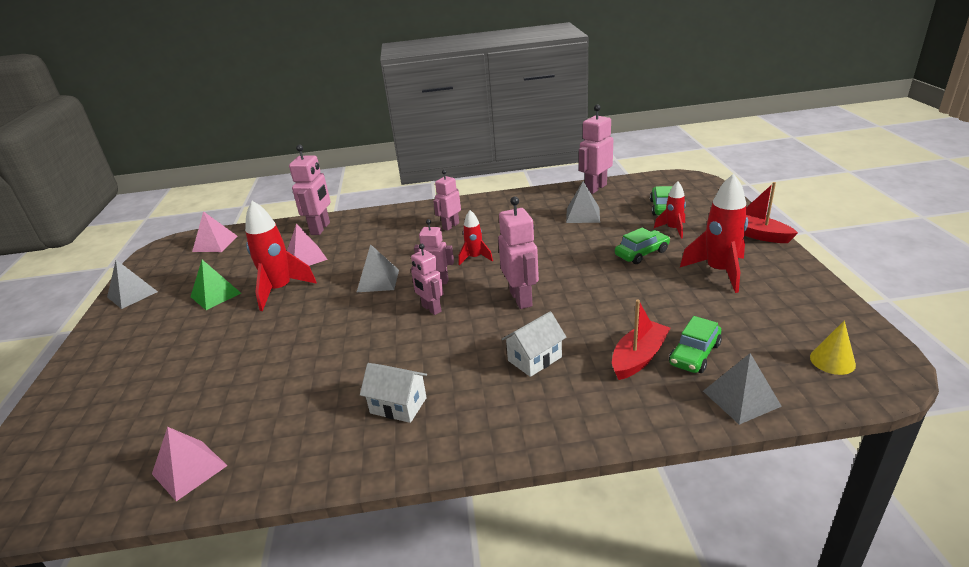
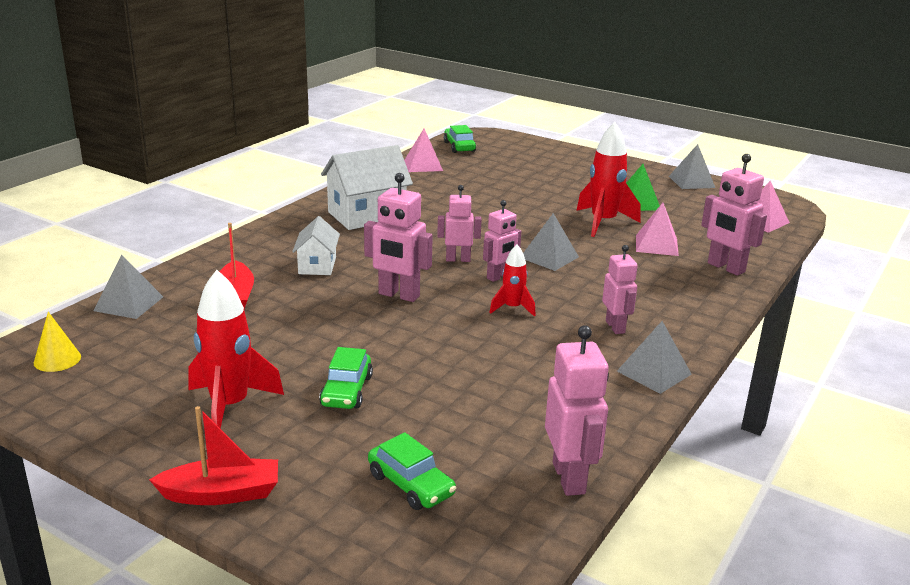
camera: 125 degrees right, 5 degrees down
(398, 405) = (367, 215): white house -> white house, size x1.73
(583, 215) = (500, 415): grey pyramid -> grey pyramid (654, 372)
(673, 229) = (349, 447): red rocket -> none
(694, 354) = (189, 316): green car -> green car (459, 147)

